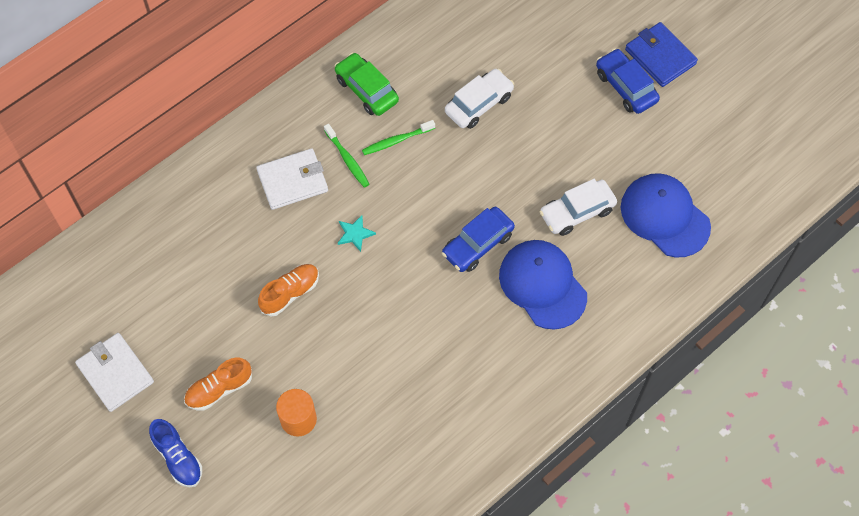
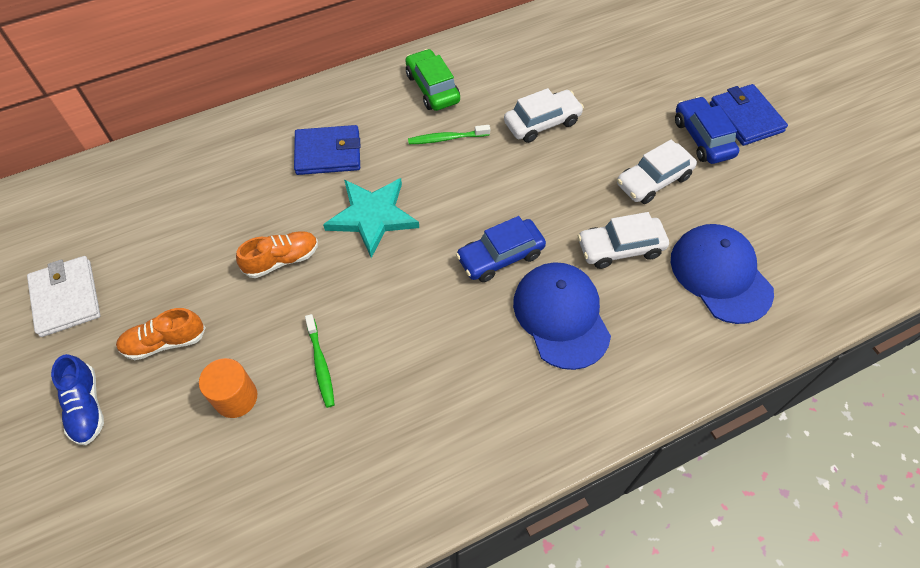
camera: 15 degrees right, 5 degrees down
(292, 181) = (328, 153): white wallet -> blue wallet
(347, 159) = (391, 145): green toothbrush -> green toothbrush (321, 364)
(355, 234) = (372, 216): turquoise star -> turquoise star, size x2.15
(591, 140) = (653, 180): none -> white car

